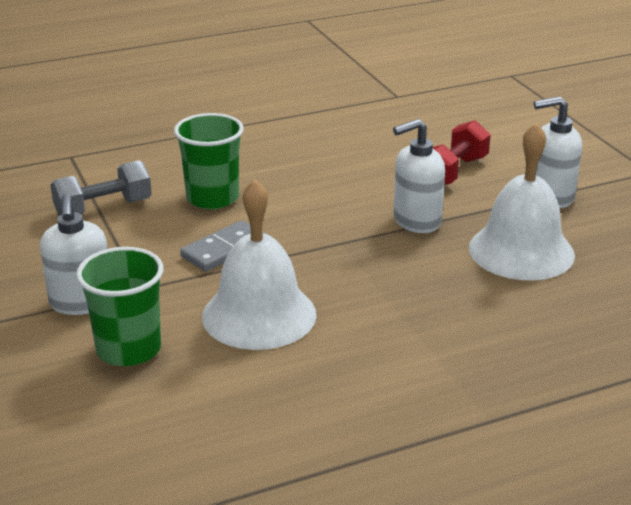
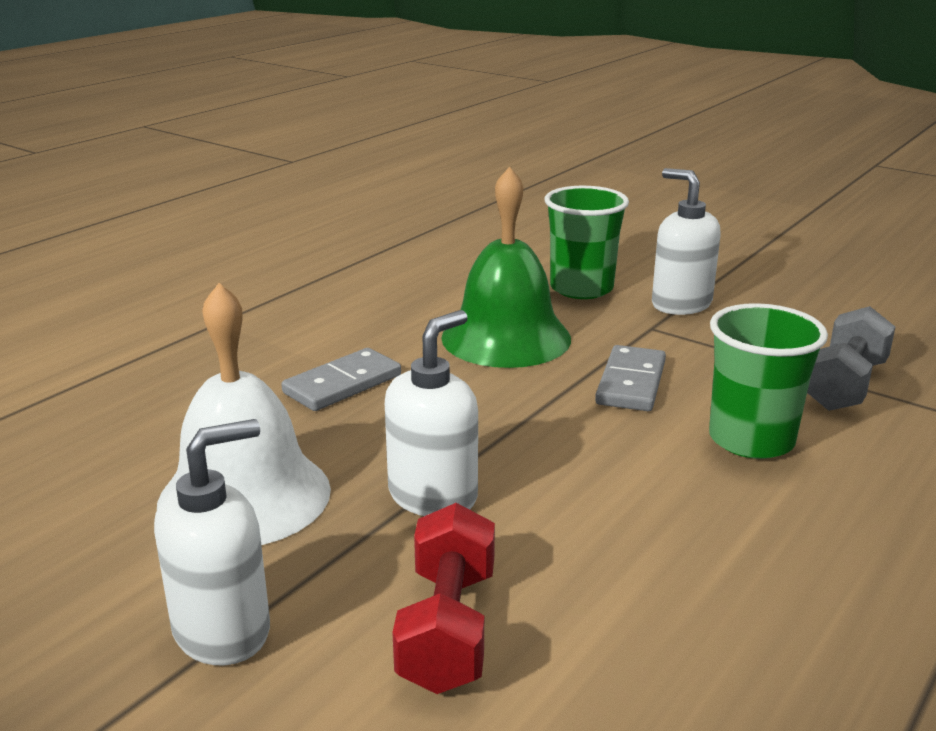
camera: 150 degrees right, 5 degrees down
(259, 315) = (506, 337): white bell -> green bell
(418, 310) = (342, 384): none -> grey domino

